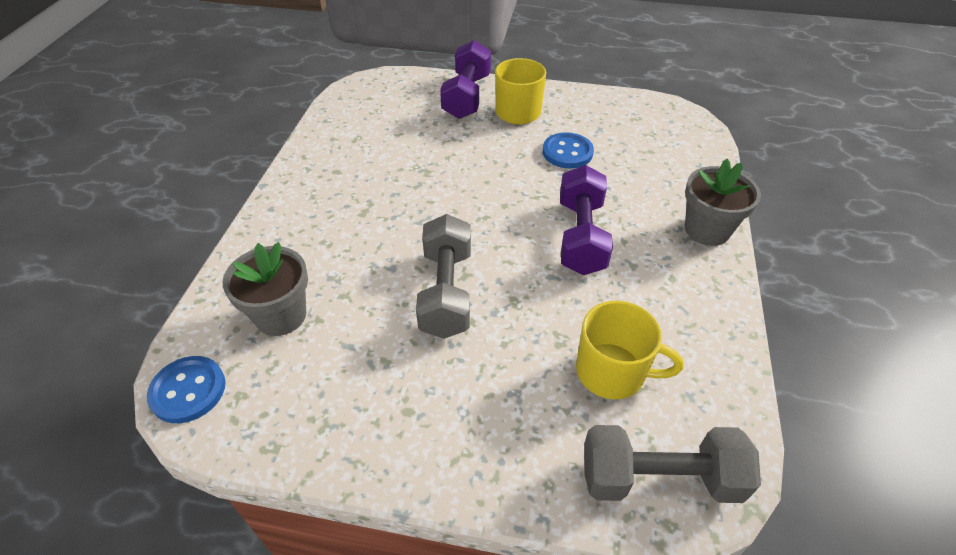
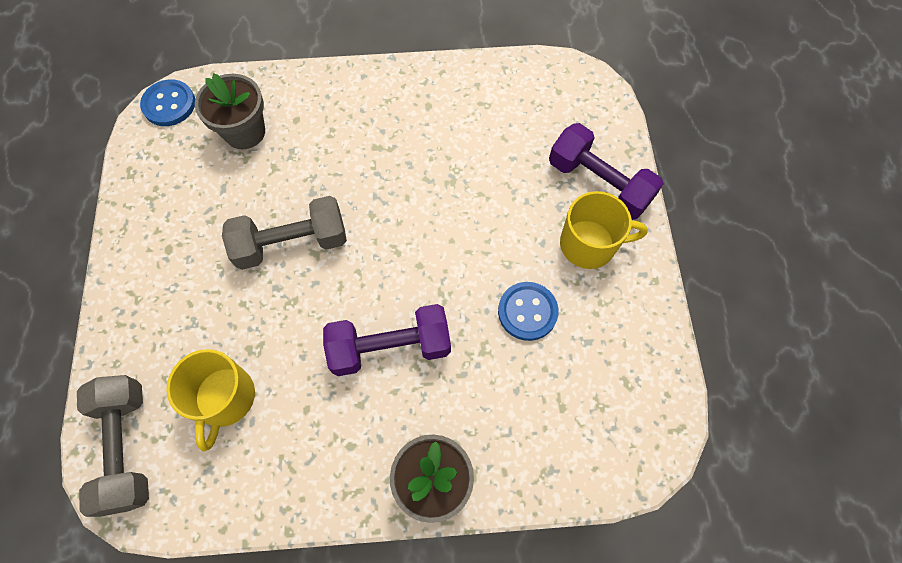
camera: 75 degrees right, 20 degrees up
(467, 96) = (599, 183): purple dumbbell -> purple dumbbell turned 45 degrees clockwise

